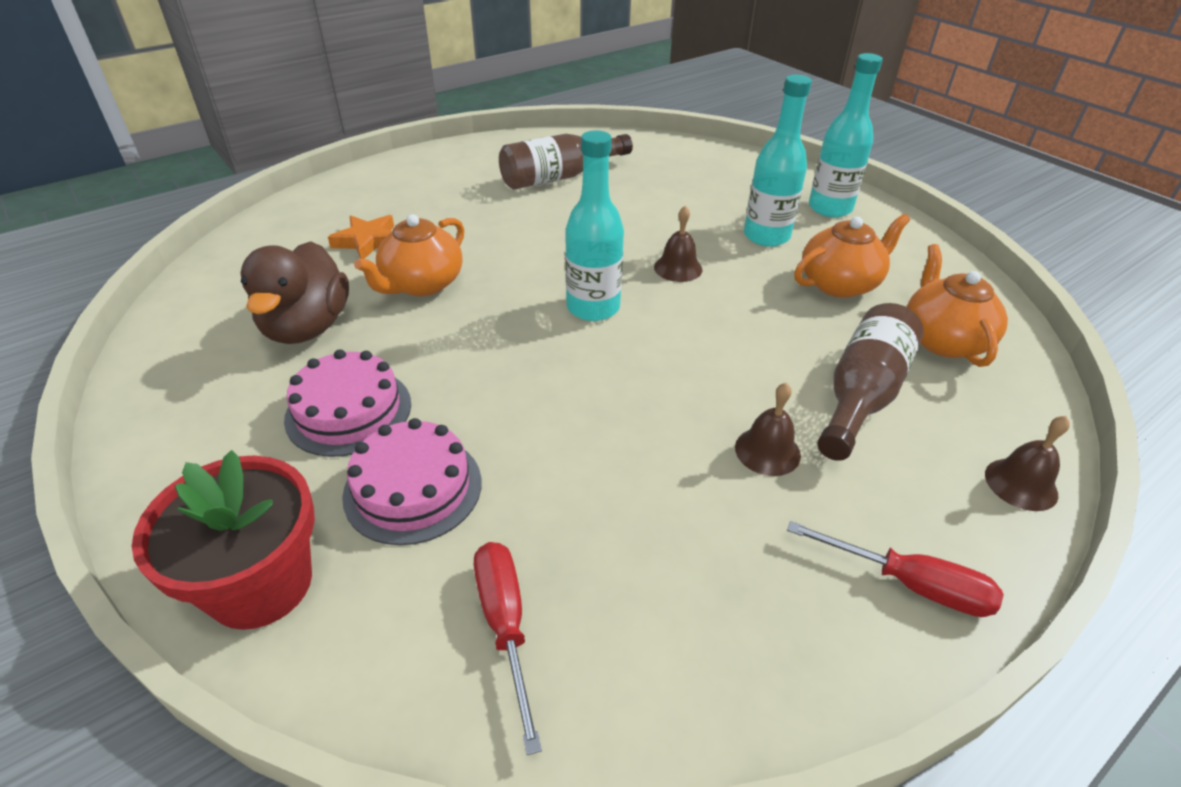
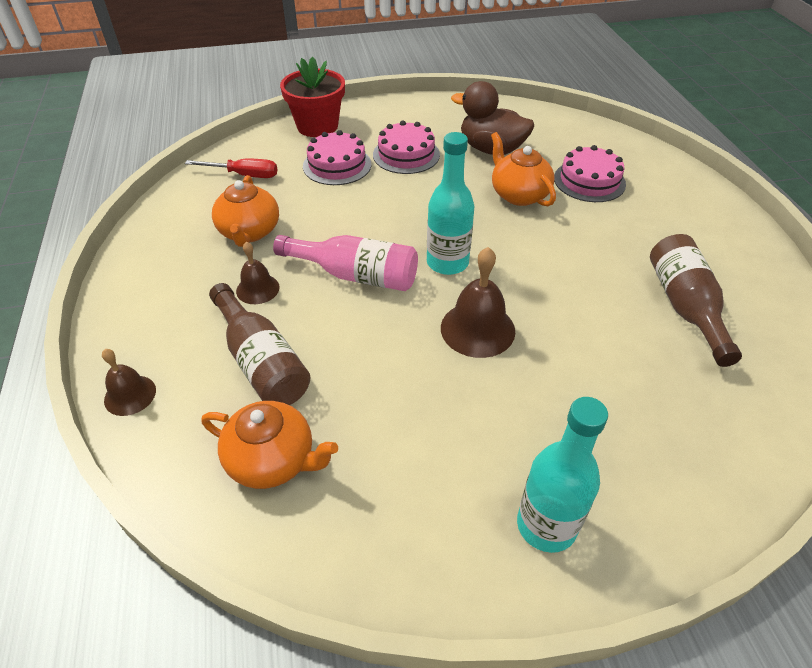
camera: 115 degrees right, 5 degrees up
(368, 241) = (589, 181): orange star -> pink cake
(669, 371) = (355, 275): none -> pink bottle
(678, 268) = (477, 329): brown bell -> brown bell, size x1.64
(766, 236) = (505, 421): turquoise bottle -> none
(839, 284) = (394, 434): orange teapot -> orange teapot (249, 232)
(909, 584) = (137, 299): red screwdriver -> none

